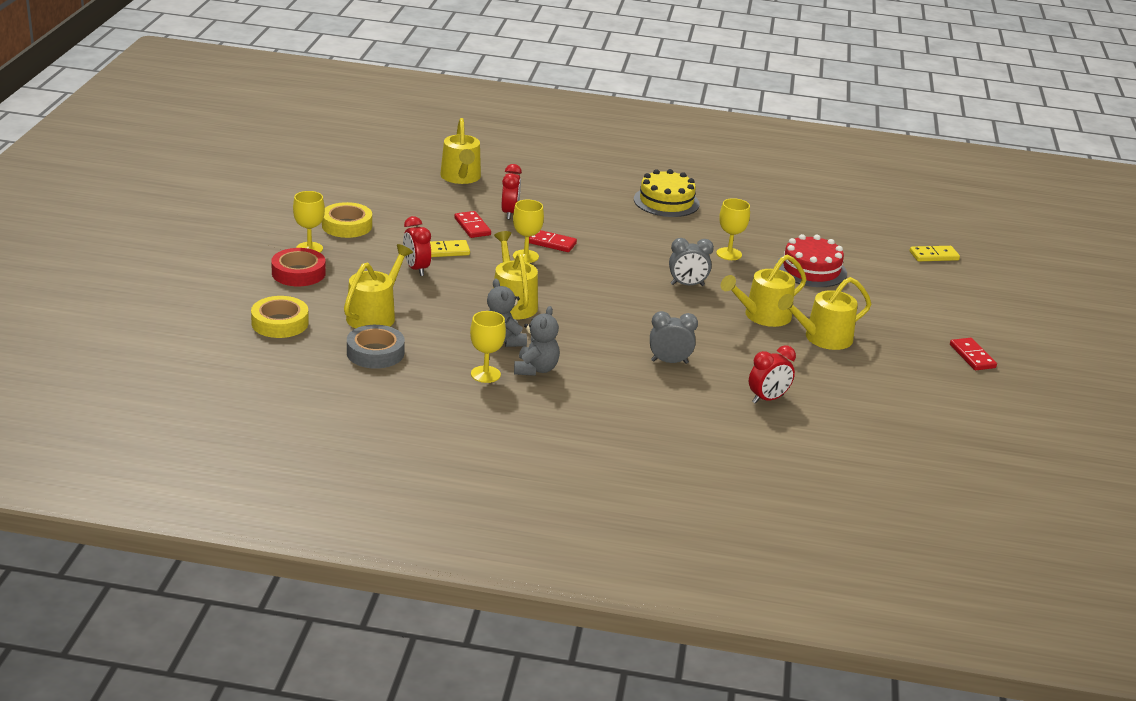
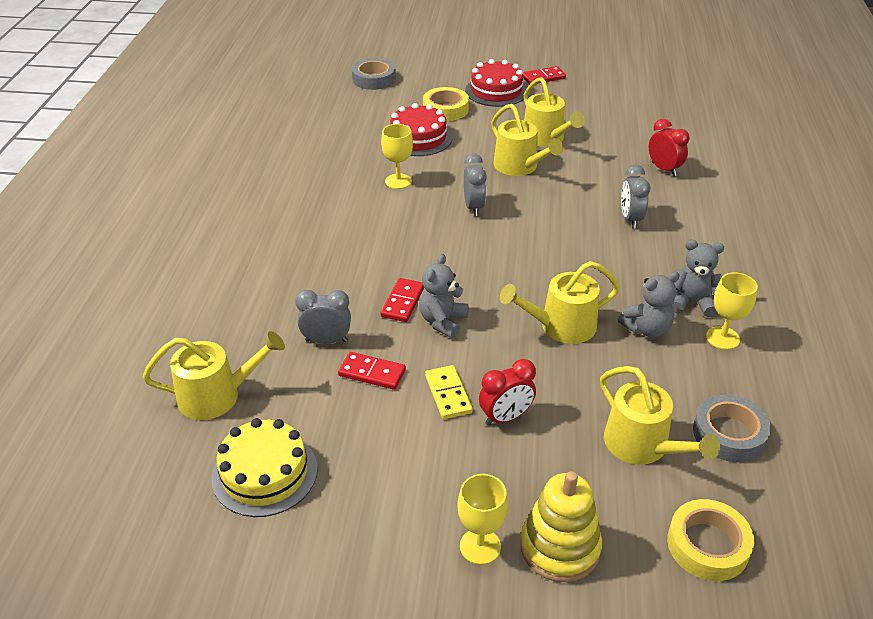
camera: 90 degrees left, 10 degrees up
(298, 273) = (560, 547): red tape -> yellow stacking toy
(347, 226) = (395, 510): yellow tape -> yellow tape (445, 109)
(374, 315) = (642, 445): yellow watering can -> yellow watering can turned 150 degrees counterclockwise
(472, 227) = (372, 373): red domino -> red domino turned 45 degrees clockwise
(509, 213) = (326, 341): red clock -> grey clock
(525, 256) = (443, 321): yellow goblet -> grey teddy bear
(666, 202) = (279, 219): yellow cake -> yellow cake (265, 473)
(927, 322) = (496, 91): none -> red cake
(934, 256) = (374, 79): yellow domino -> grey tape

